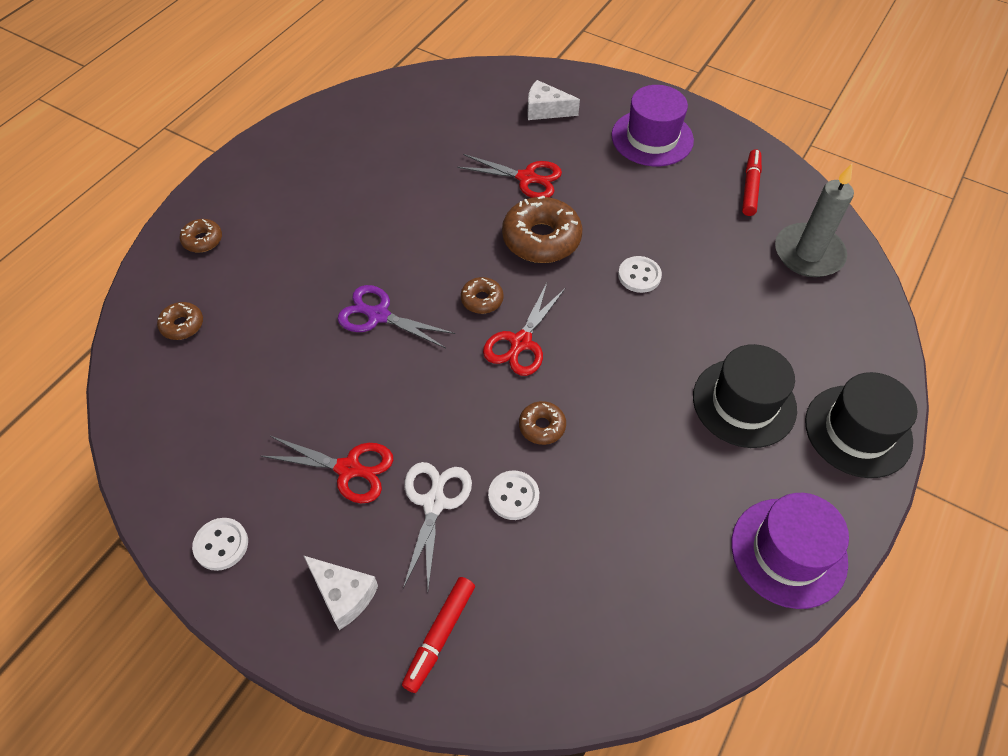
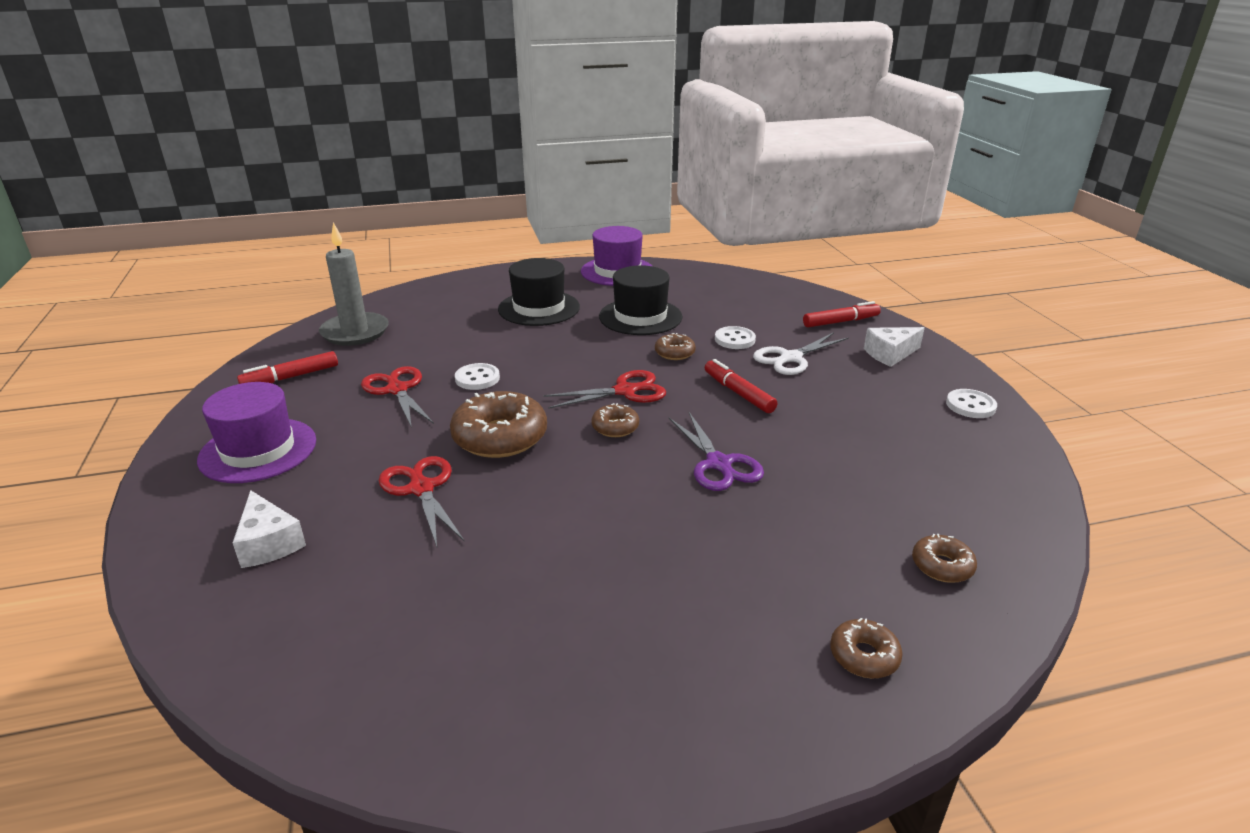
camera: 135 degrees left, 25 degrees down
(343, 595) = (890, 354): white cheese -> white cheese turned 105 degrees counterclockwise
(348, 469) = (839, 395): red scissors -> red scissors (397, 390)
(434, 407) = (738, 393): none -> red marker
(858, 431) = (505, 278): black hat -> black hat (640, 317)

